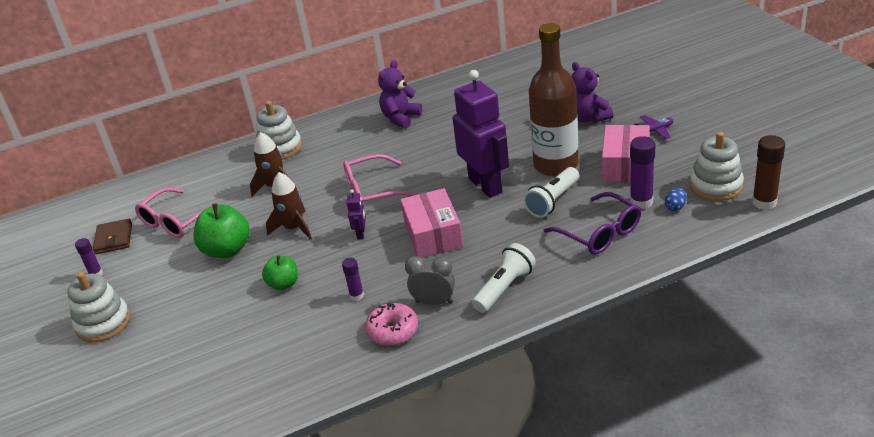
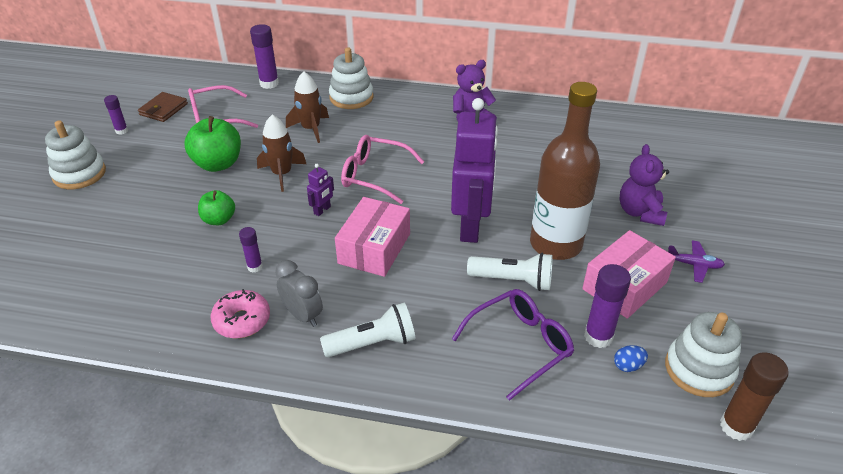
camera: 30 degrees right, 5 degrees up
(190, 173) = (269, 83): none -> purple glue stick
(553, 201) = (513, 280): white flashlight -> white flashlight turned 150 degrees counterclockwise
(600, 233) = (520, 345): purple glasses -> purple glasses turned 120 degrees counterclockwise

